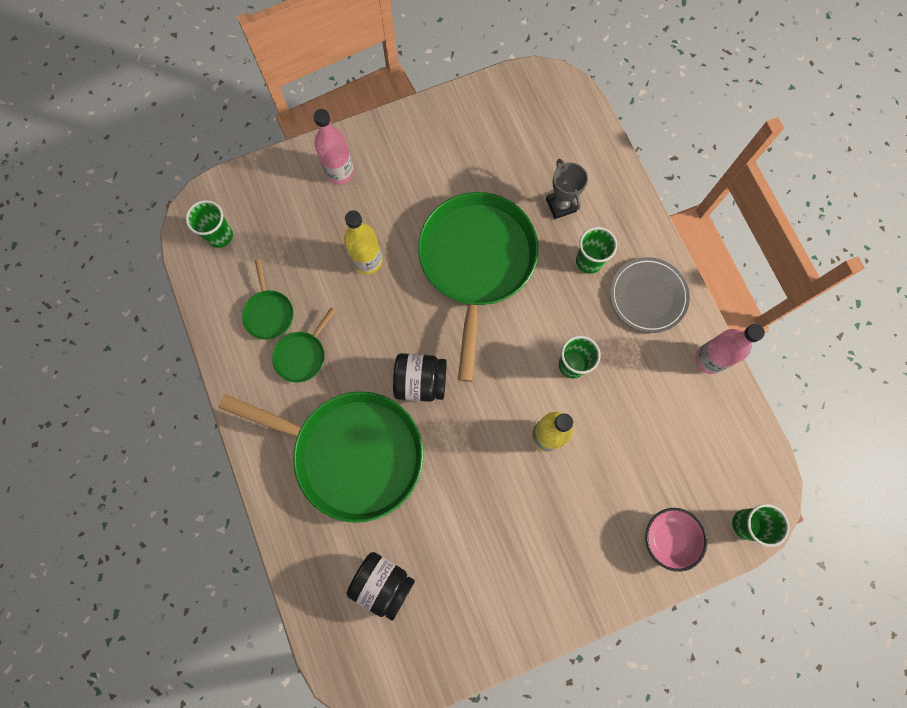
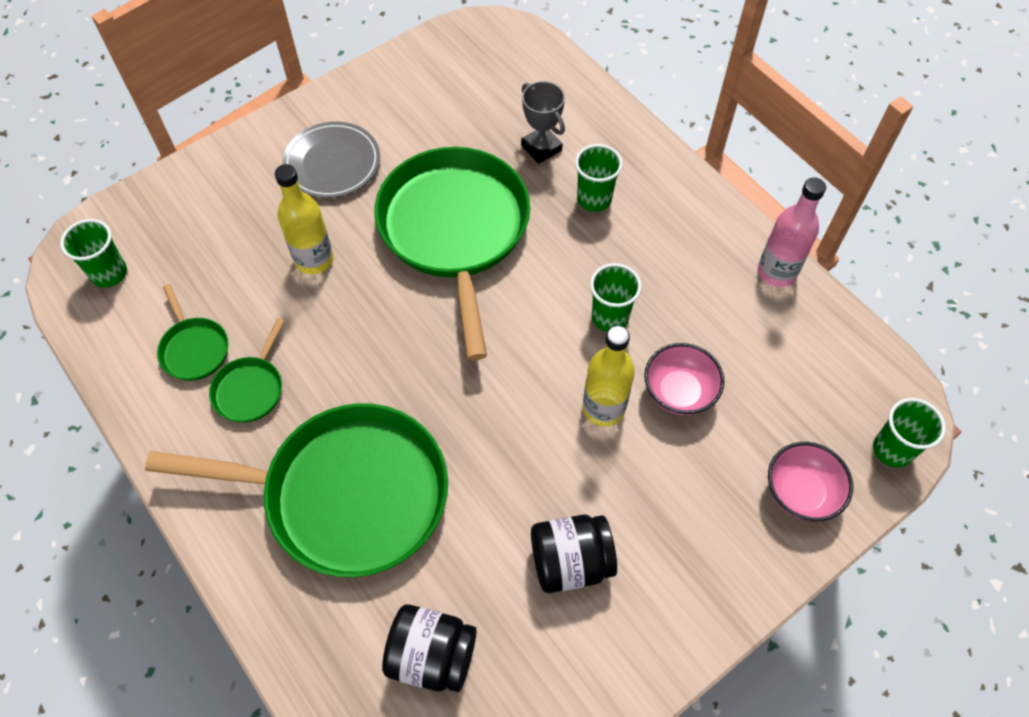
camera: 15 degrees left, 15 degrees down
(340, 172) = (255, 170): pink bottle -> none
(420, 382) = (419, 383): black jar -> black jar (570, 562)
(605, 438) = (679, 392): none -> pink bowl
(647, 296) = (678, 221): grey plate -> grey plate (332, 163)

